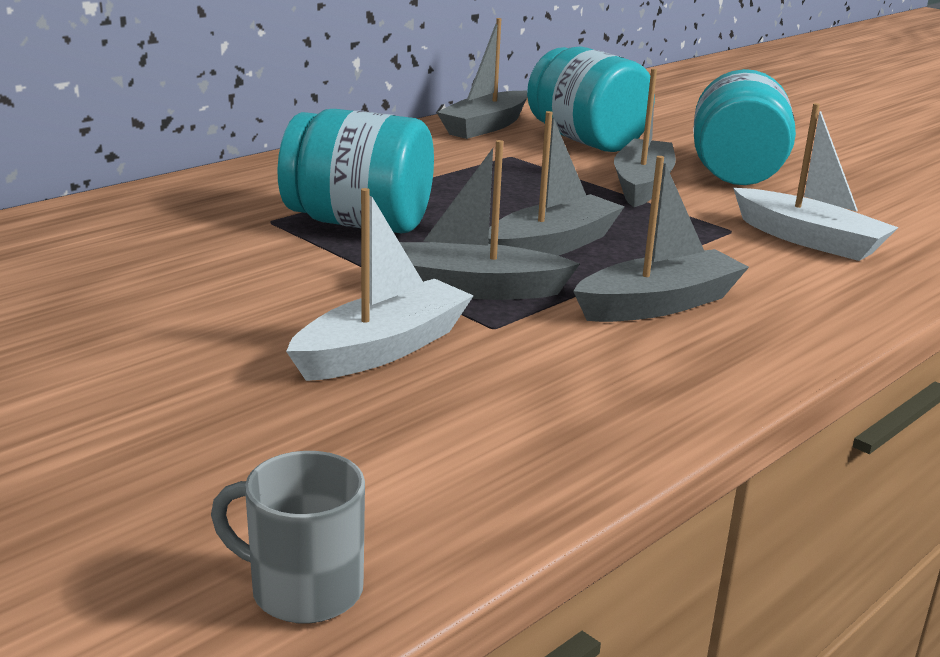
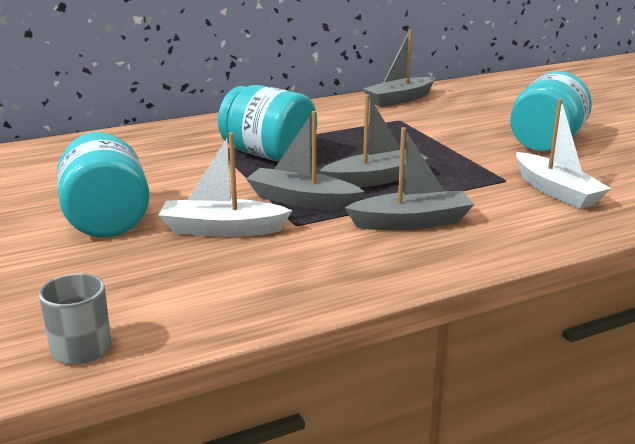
camera: 20 degrees right, 0 degrees up
(382, 349) = (222, 229): white boat -> white boat turned 150 degrees counterclockwise
(586, 141) = (459, 113): turquoise jar -> turquoise jar (106, 219)
(642, 185) = (471, 145): grey boat -> none

